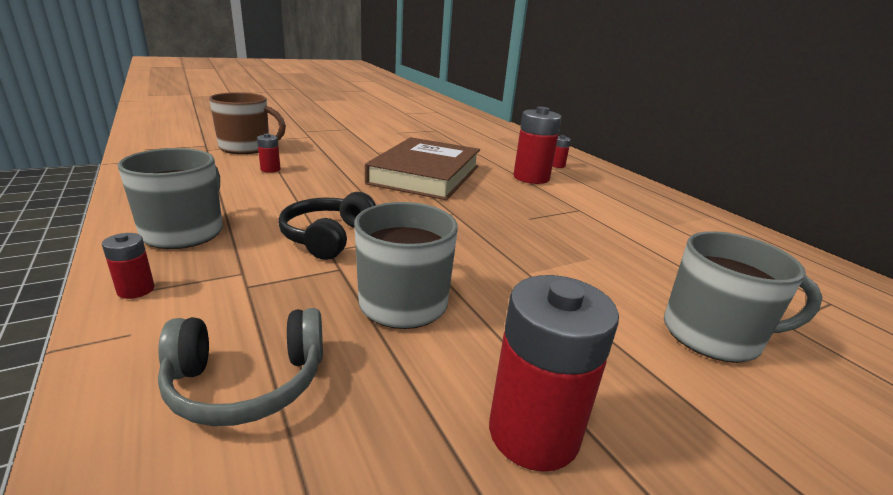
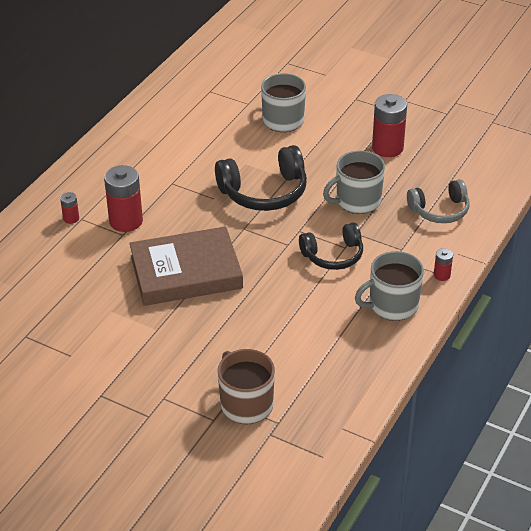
camera: 120 degrees left, 15 degrees up
(247, 382) = (439, 210): grey headphones -> grey headphones turned 120 degrees clockwise
(270, 169) = (273, 350): red battery -> none
(510, 246) = (264, 192): none -> black headphones

